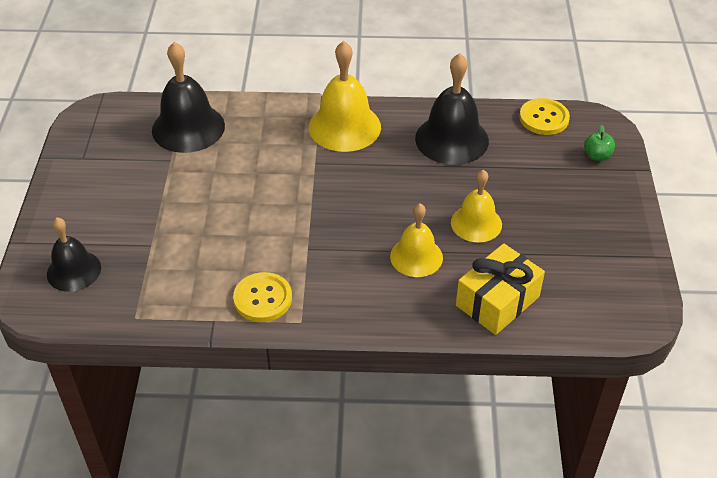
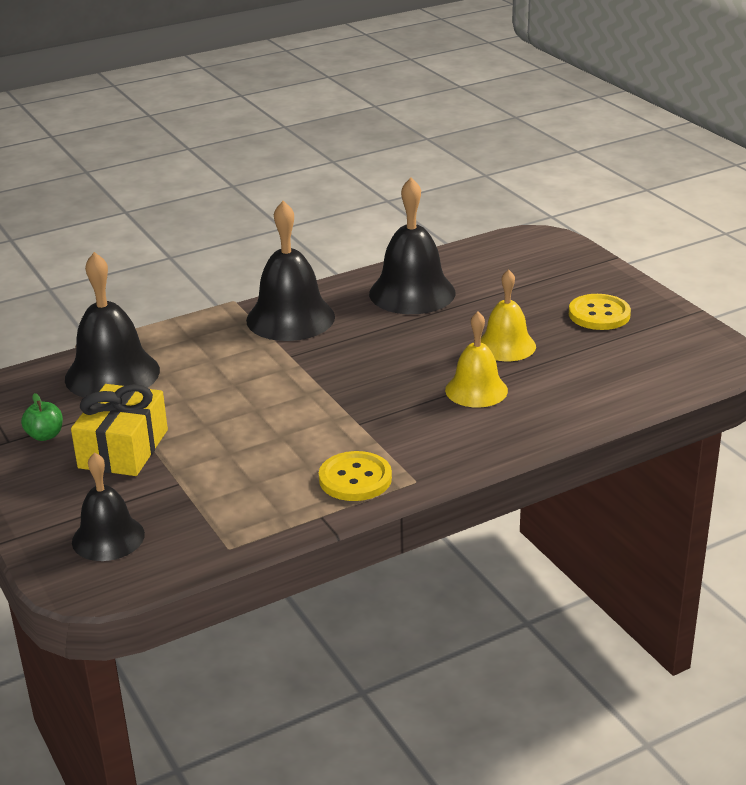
camera: 30 degrees left, 15 degrees down
(344, 127) = (290, 318): yellow bell -> black bell
(497, 301) = (589, 394): yellow gift -> yellow gift (123, 449)
(544, 118) = (483, 250): yellow button -> yellow button (599, 314)
(597, 156) = (562, 261): green apple -> green apple (45, 435)

